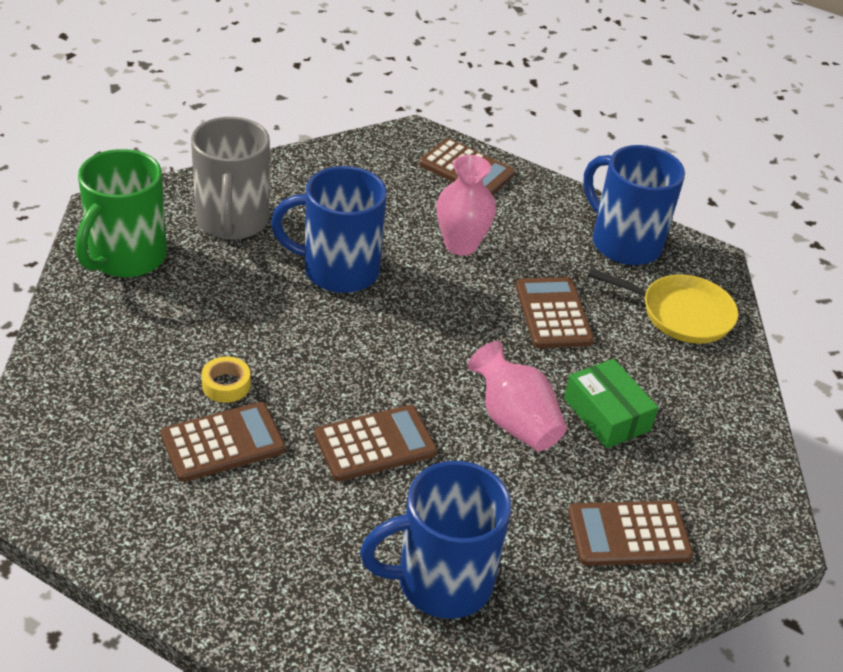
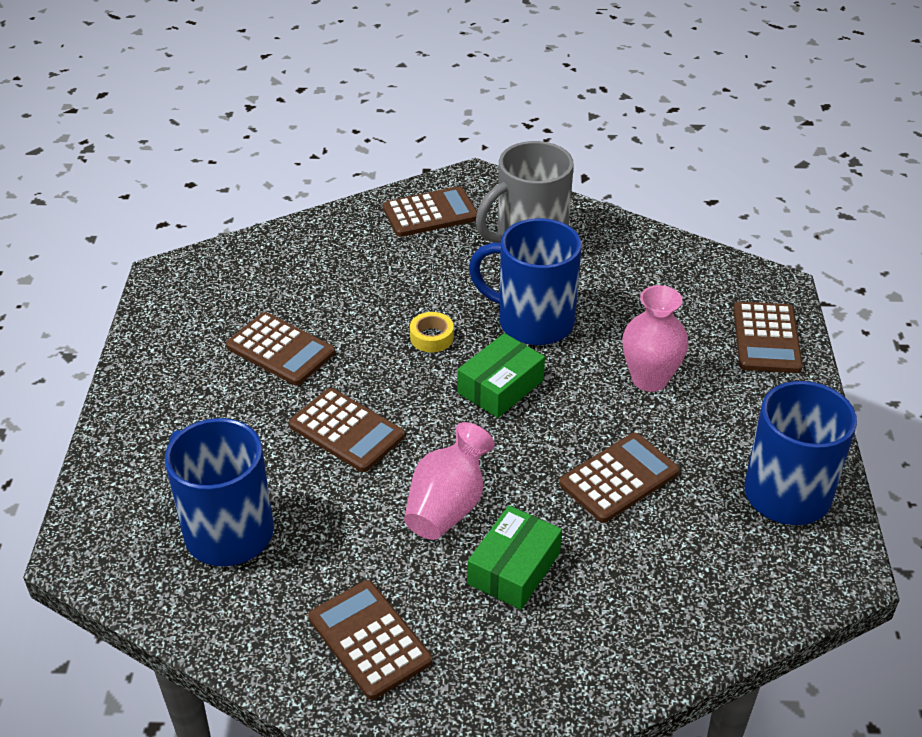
camera: 65 degrees right, 0 degrees up
(126, 258) = (430, 213): green mug -> brown calculator
(226, 385) = (341, 324): yellow tape -> yellow tape (431, 337)
(337, 270) = (532, 322): blue mug -> blue mug turned 45 degrees counterclockwise
(400, 326) = (500, 386): none -> green box
(681, 314) = (722, 577): yellow pan -> none

